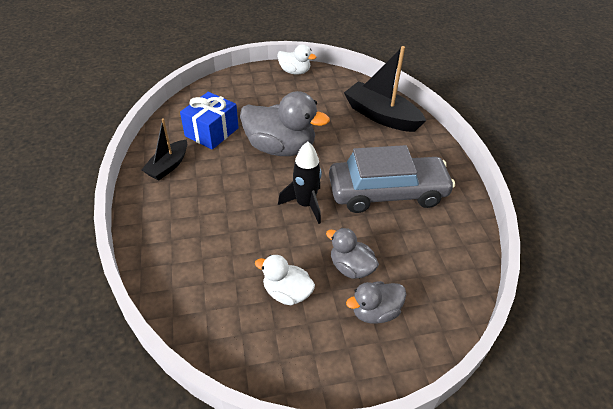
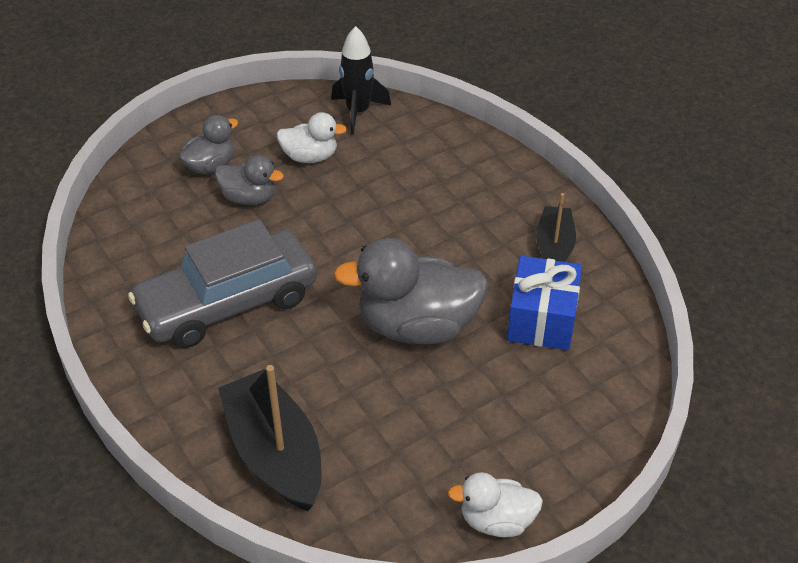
camera: 160 degrees right, 0 degrees up
(305, 204) = (335, 251): black rocket -> black rocket (358, 112)
(381, 116) = (275, 453): black boat -> black boat turned 135 degrees counterclockwise

